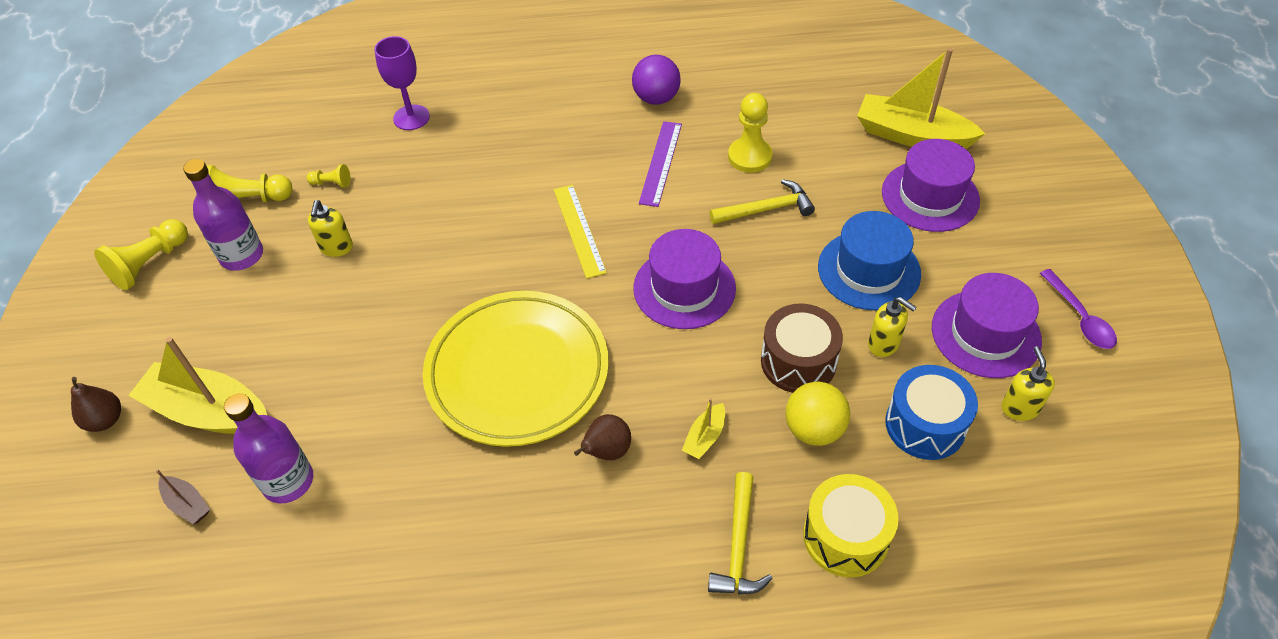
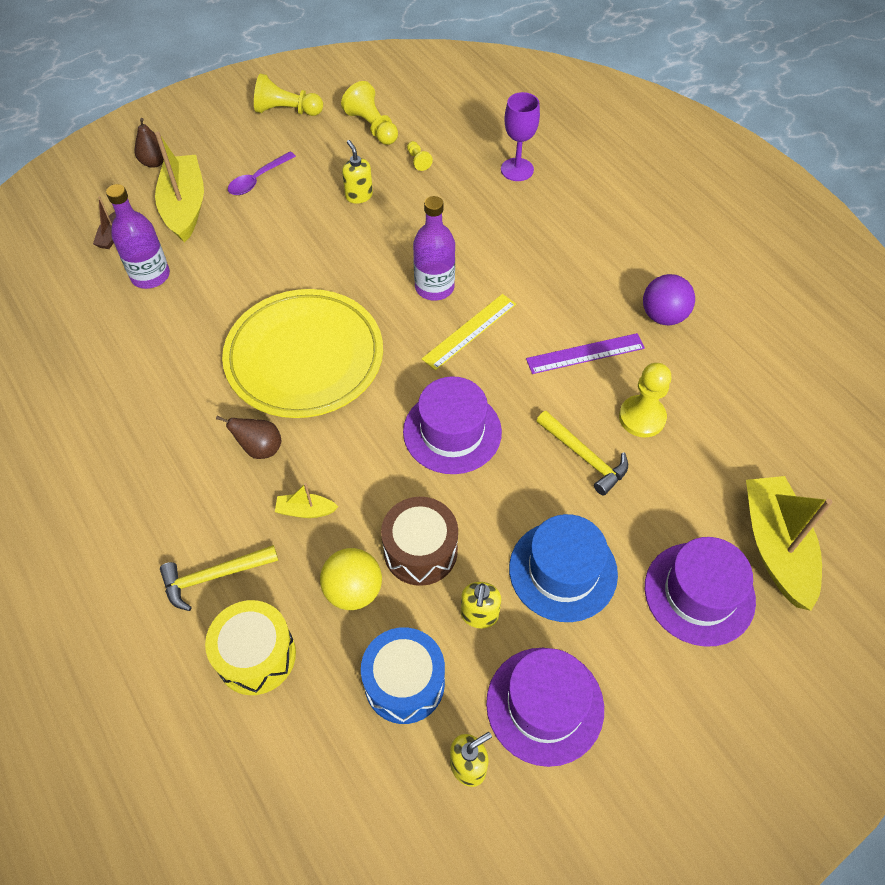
camera: 60 degrees right, 5 degrees up
(242, 255) = (321, 151): purple bottle -> purple bottle (434, 287)
(336, 248) = (359, 196): yellow soap dispenser -> yellow soap dispenser turned 90 degrees clockwise
(1080, 317) = (622, 797): purple spoon -> purple spoon (258, 179)

